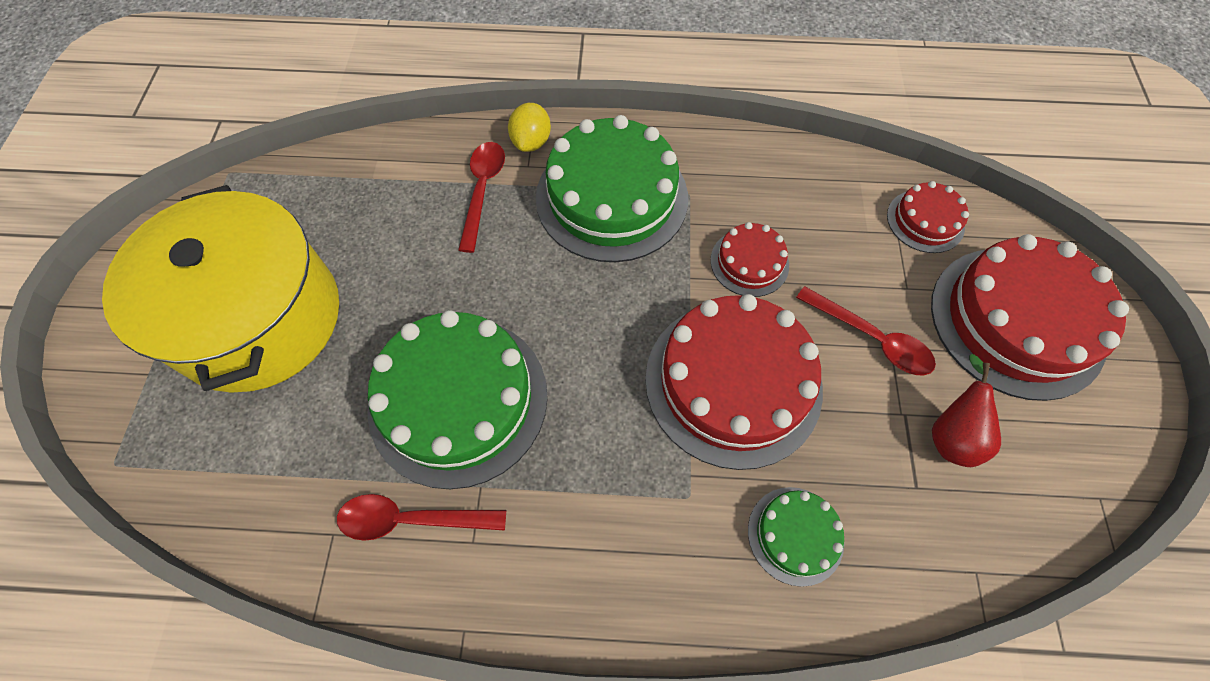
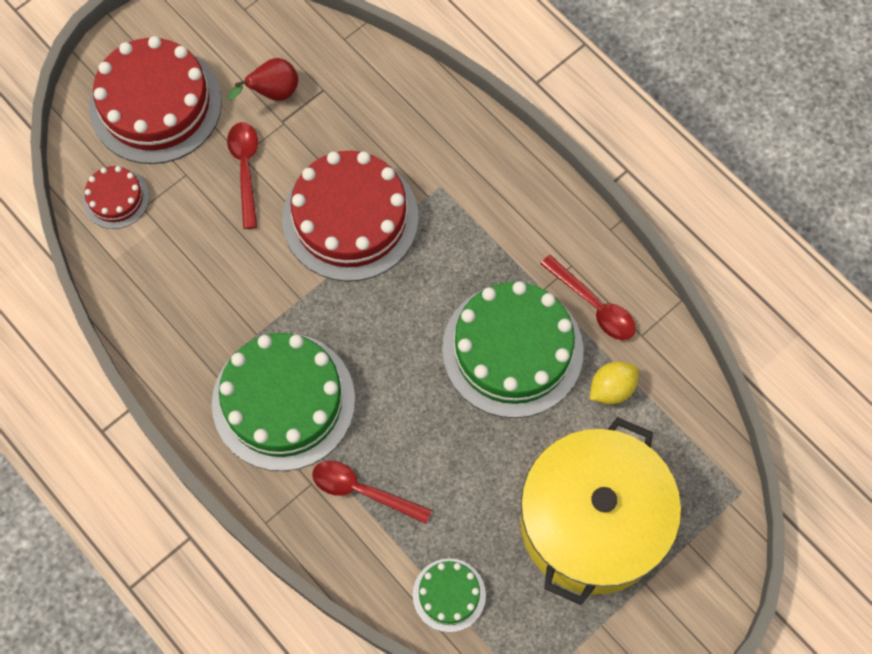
camera: 135 degrees left, 5 degrees up
(482, 191) = (363, 491): red spoon -> red spoon turned 60 degrees clockwise
(531, 142) = (287, 503): yellow lemon -> yellow lemon (611, 389)
(749, 262) = (254, 274): red cake -> none
(795, 535) = (408, 125): green cake -> green cake (449, 595)

